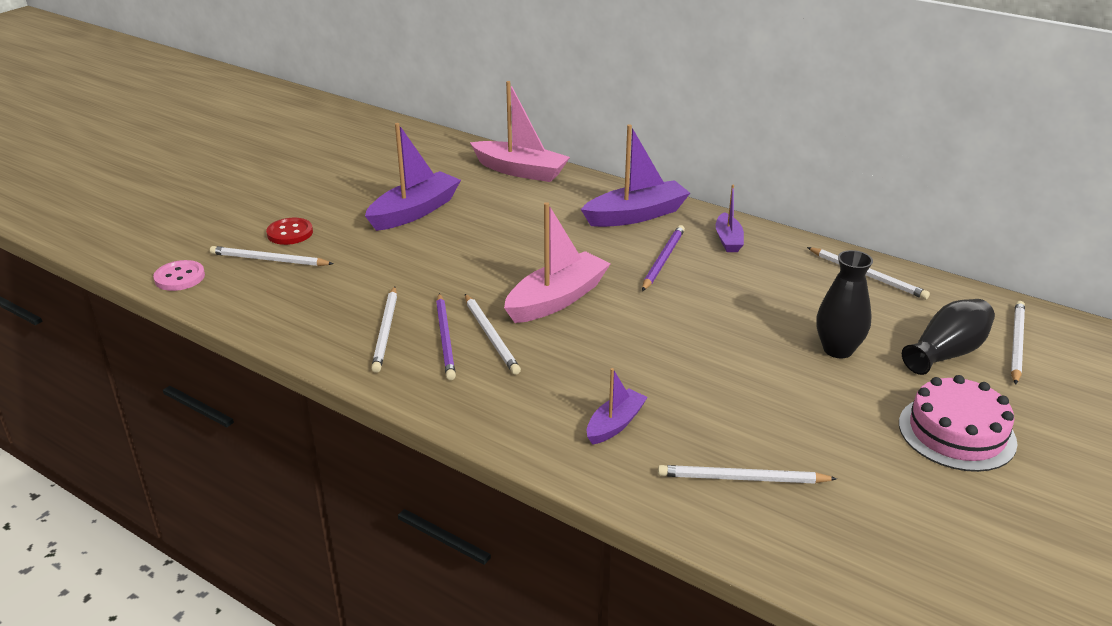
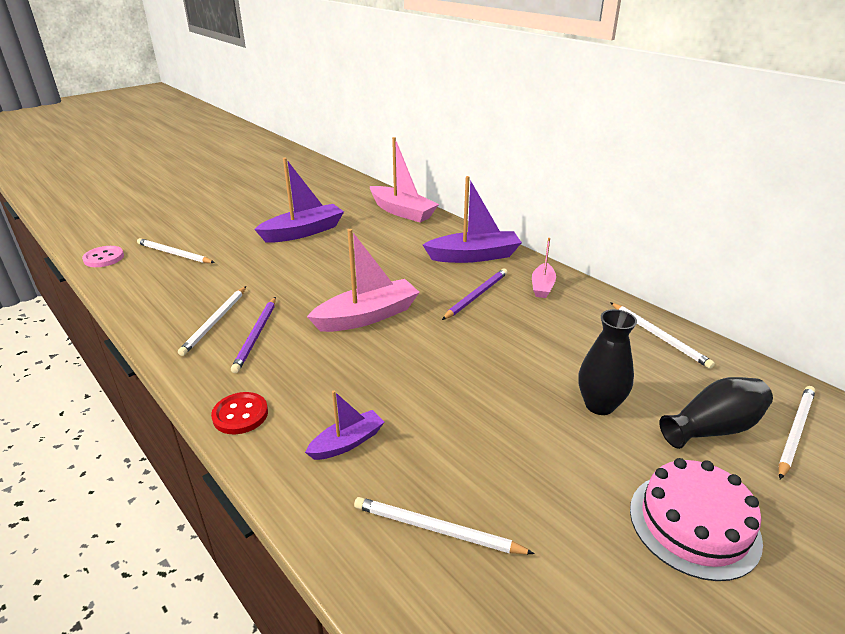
camera: 15 degrees right, 0 degrees up
(290, 233) = (204, 236): red button -> red button (240, 415)
(491, 336) = (293, 339): white pencil -> none
(728, 240) = (542, 286): purple boat -> pink boat

